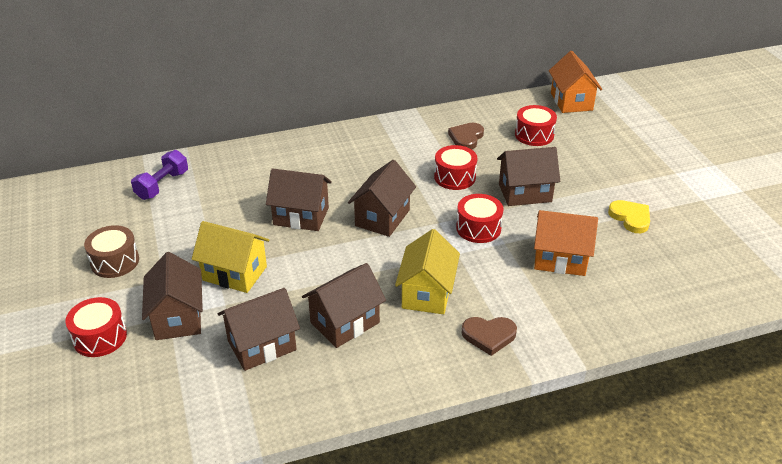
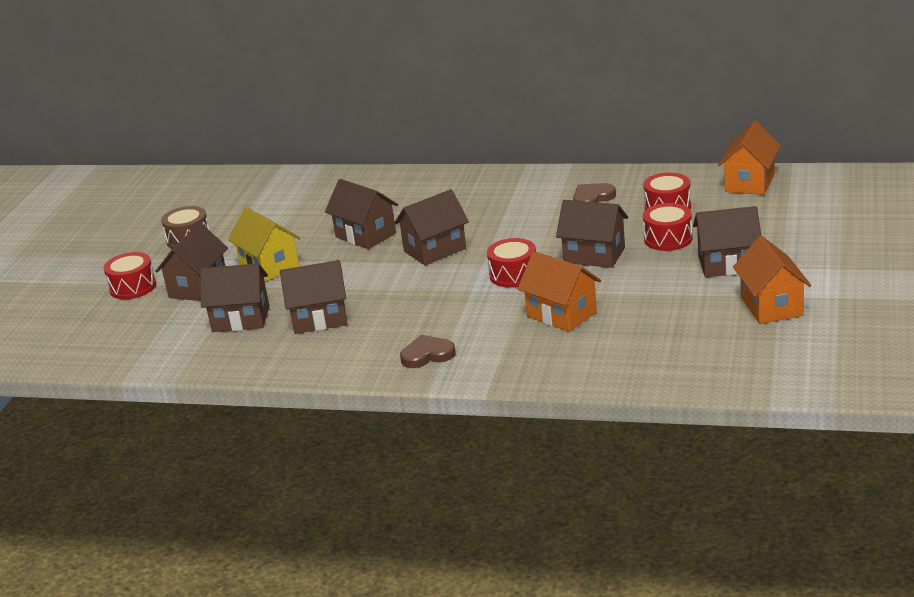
camera: 35 degrees right, 10 degrees down
(162, 185) = (276, 190): purple dumbbell -> none
(427, 293) = (410, 313): yellow house -> none
(455, 177) = (540, 230): red drum -> red drum (668, 239)
(489, 336) = (427, 355): brown heart -> brown heart turned 135 degrees clockwise
(630, 218) = (677, 296): yellow heart -> none
(634, 178) = (727, 264): none -> brown house
(707, 210) = (771, 306): none -> orange house

